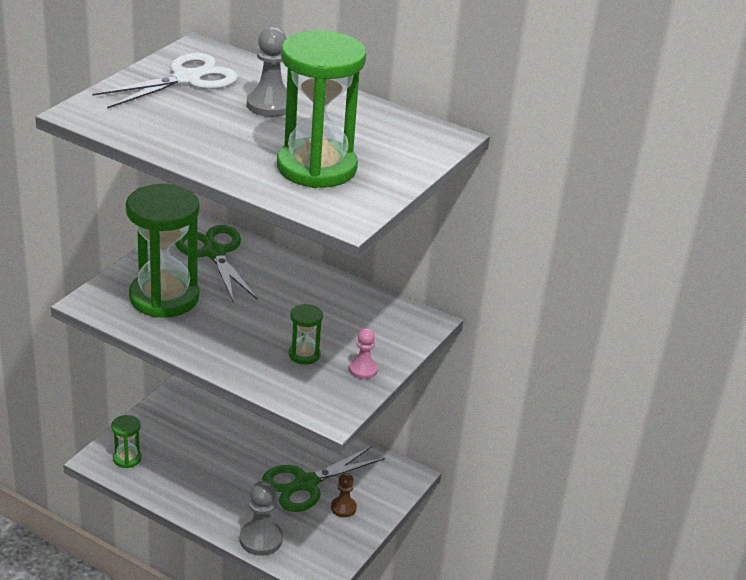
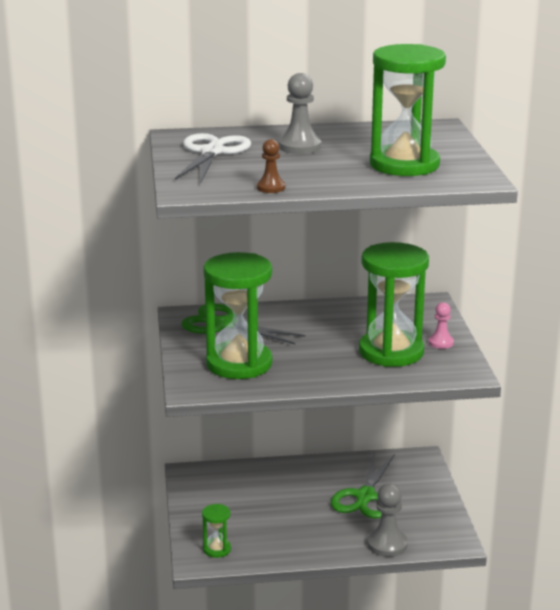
camera: 35 degrees left, 10 degrees down
(304, 355) = (391, 352): green hourglass -> green hourglass, size x2.27
(343, 508) = (410, 497): brown pawn -> brown pawn (271, 188)

